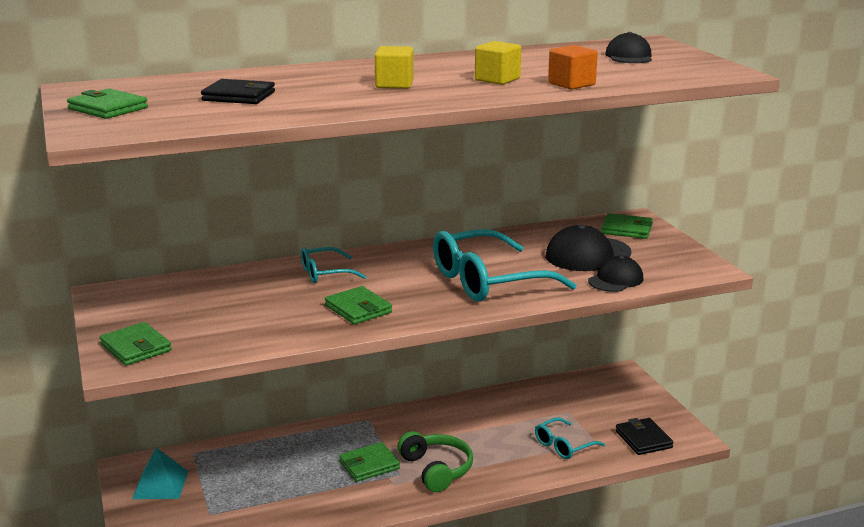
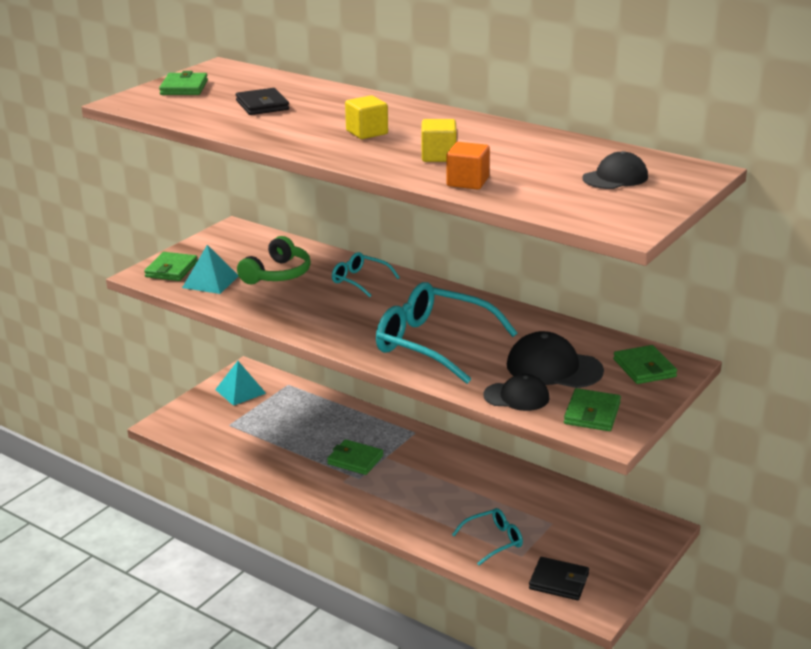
camera: 55 degrees right, 5 degrees up
(202, 336) = (210, 281): none -> turquoise pyramid
(358, 309) = (316, 314): green wallet -> green wallet (592, 413)
(436, 469) = (384, 492): green headphones -> green headphones (277, 274)
(563, 446) = (493, 541): turquoise glasses -> turquoise glasses turned 135 degrees clockwise
(643, 439) = (559, 581): black wallet -> black wallet turned 75 degrees clockwise

